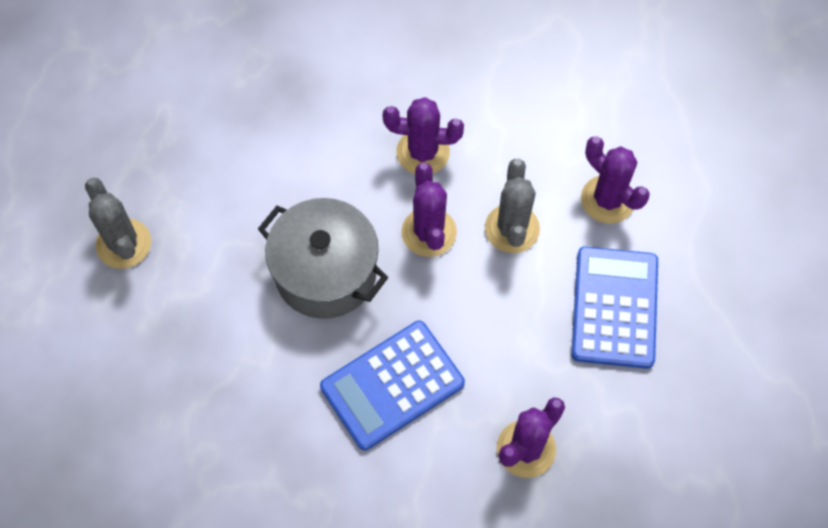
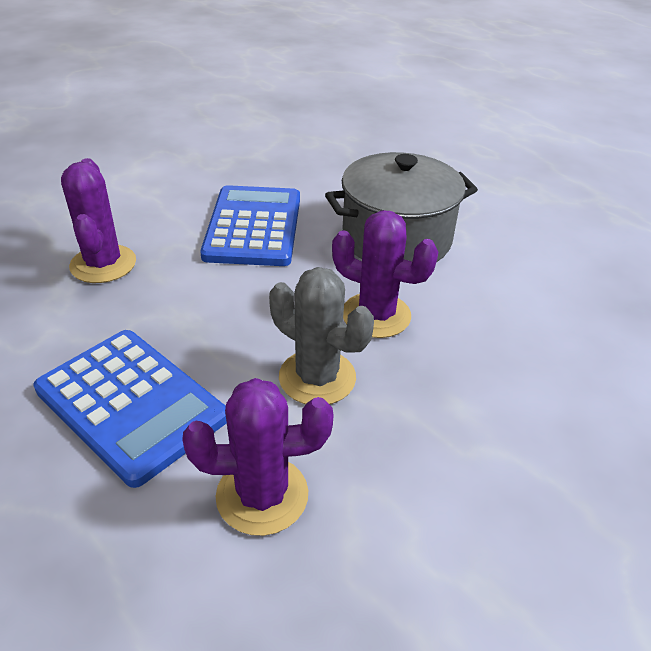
camera: 125 degrees right, 25 degrees down
(123, 244) = (518, 167): grey cactus -> none
(423, 152) = (483, 361): purple cactus -> none

